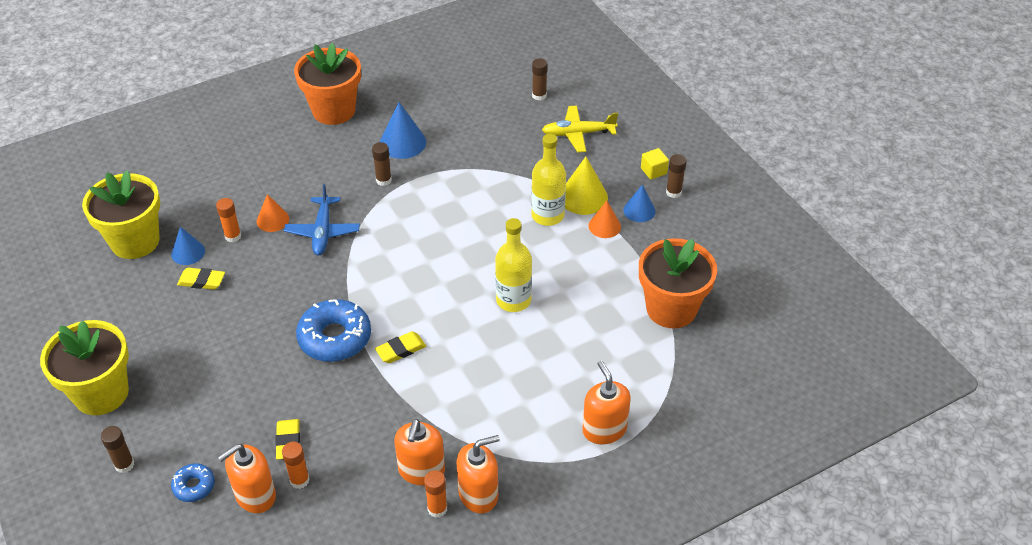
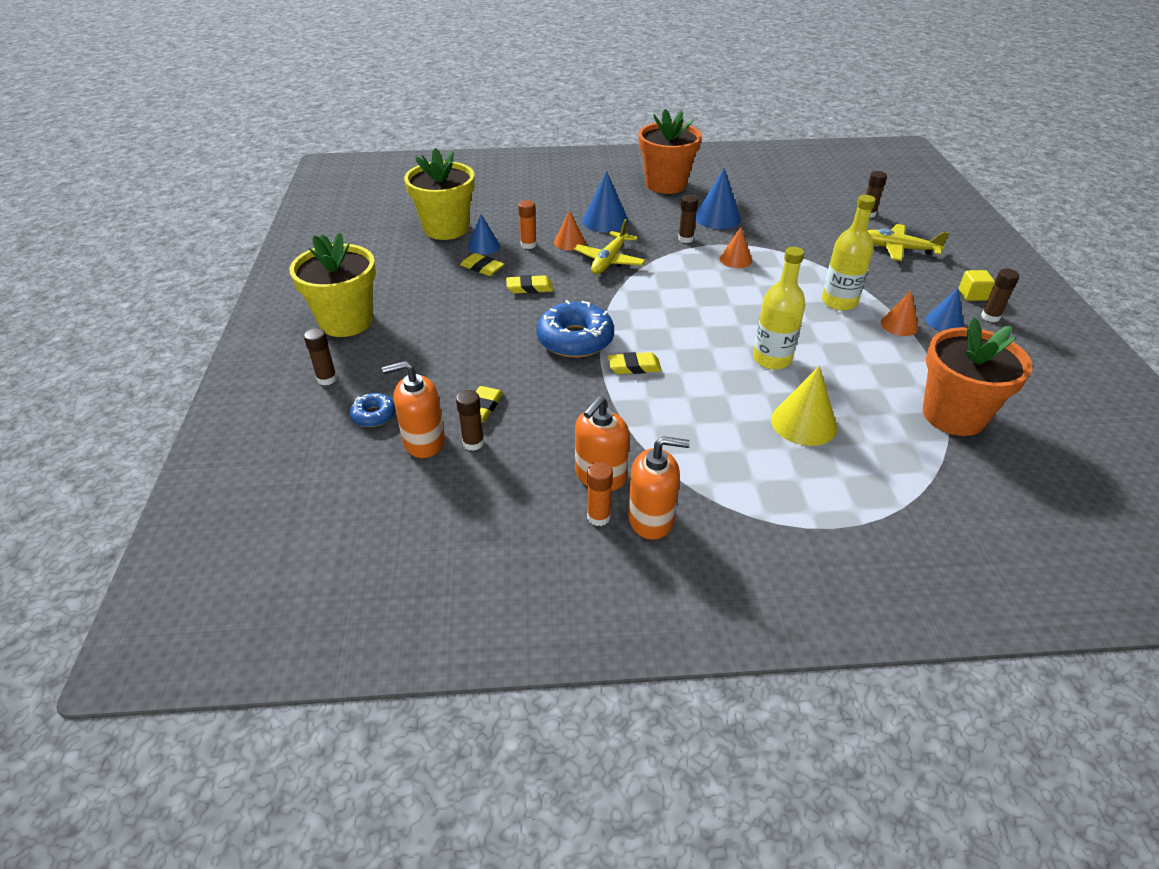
camera: 25 degrees right, 5 degrees down
(262, 291) = (529, 288): none -> yellow eraser
(295, 180) = (605, 221): none -> blue cone
(299, 480) = (473, 443): orange glue stick -> brown glue stick
(323, 231) = (609, 260): blue plane -> yellow plane
(440, 192) = (735, 259): none -> orange cone
(583, 197) = (884, 297): yellow cone -> yellow cone (803, 423)
(604, 429) = (828, 504): orange soap dispenser -> none

